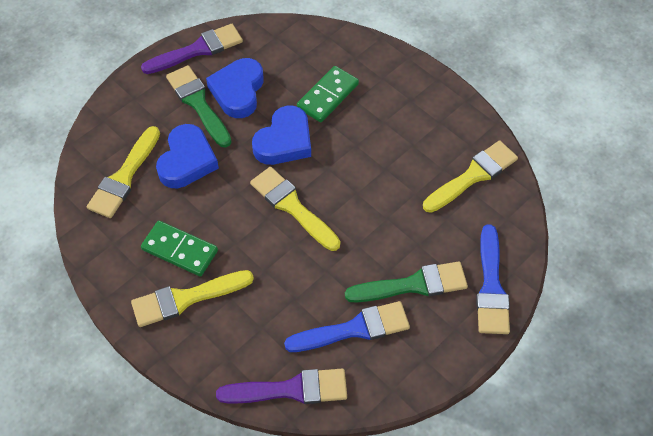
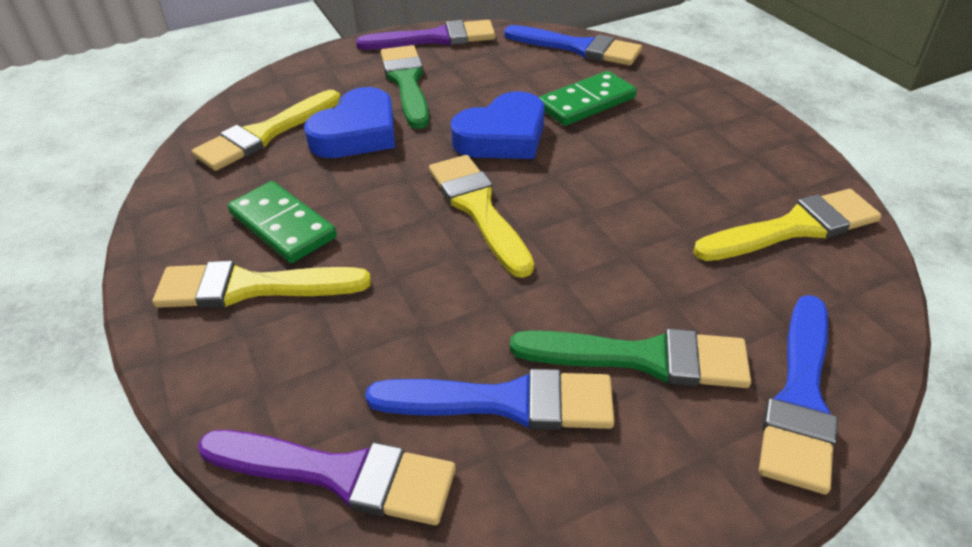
camera: 20 degrees right, 15 degrees down
(238, 91) = (465, 80): blue heart -> none
(305, 39) = (578, 48): none -> blue brush

